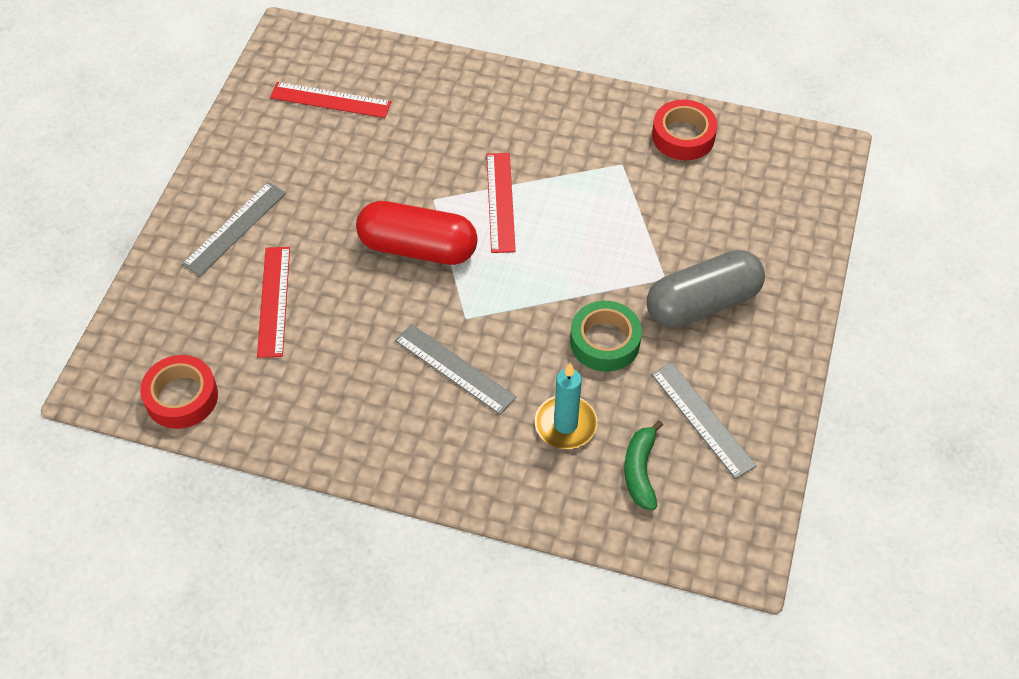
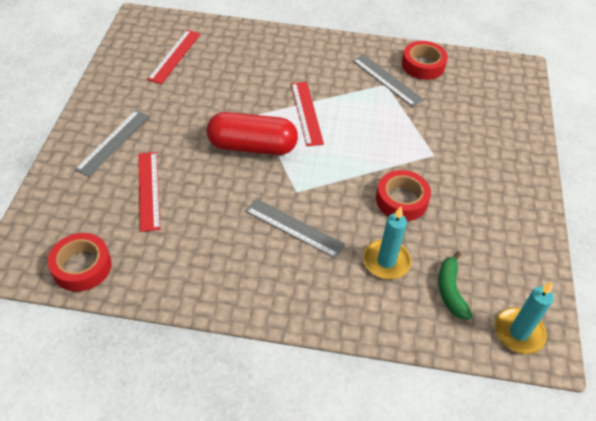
camera: 10 degrees left, 5 degrees down
(330, 100) = (174, 56): red ruler -> red ruler turned 75 degrees counterclockwise
(605, 341) = (401, 200): green tape -> red tape
(702, 303) = (464, 169): grey capsule -> none
(702, 419) = (486, 249): grey ruler -> grey ruler (387, 80)
(715, 533) = (518, 332): none -> turquoise candle

